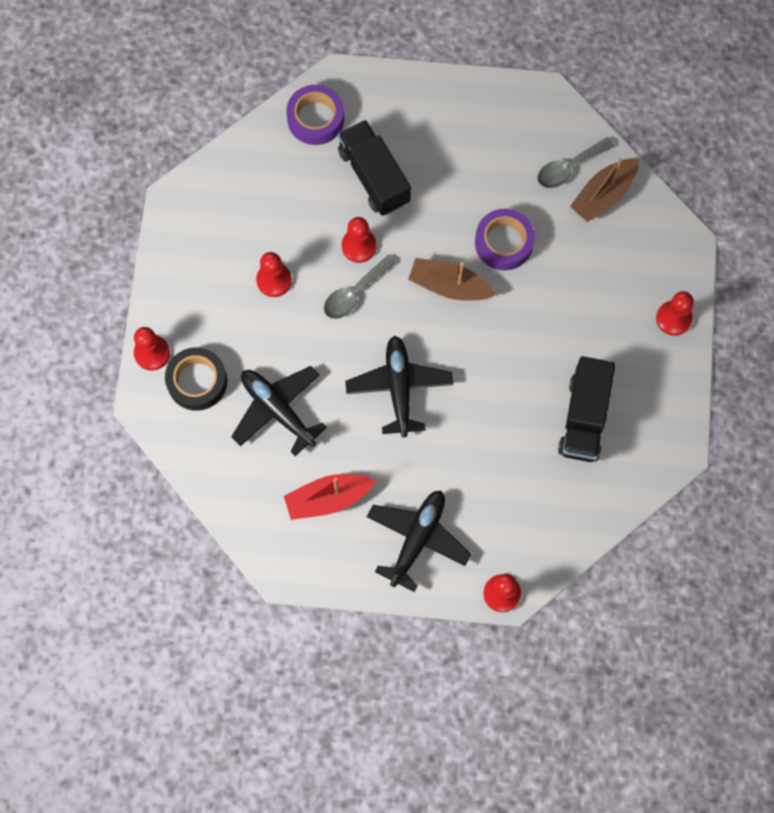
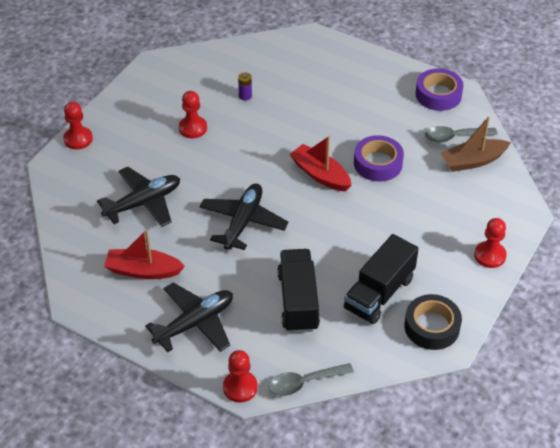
camera: 25 degrees right, 25 degrees down
(197, 381) = (97, 166): black tape -> black tape (432, 327)
(278, 410) = (143, 203): black plane -> black plane turned 75 degrees clockwise
(308, 206) = (245, 96): none -> purple battery
(315, 119) = (282, 52): purple tape -> purple tape (438, 95)
(355, 293) = (246, 155): grey spoon -> grey spoon (304, 383)
(359, 246) = (267, 129): red pawn -> none
(374, 176) = (303, 95): black truck -> black truck (298, 301)
(449, 286) = (320, 175): brown boat -> red boat

